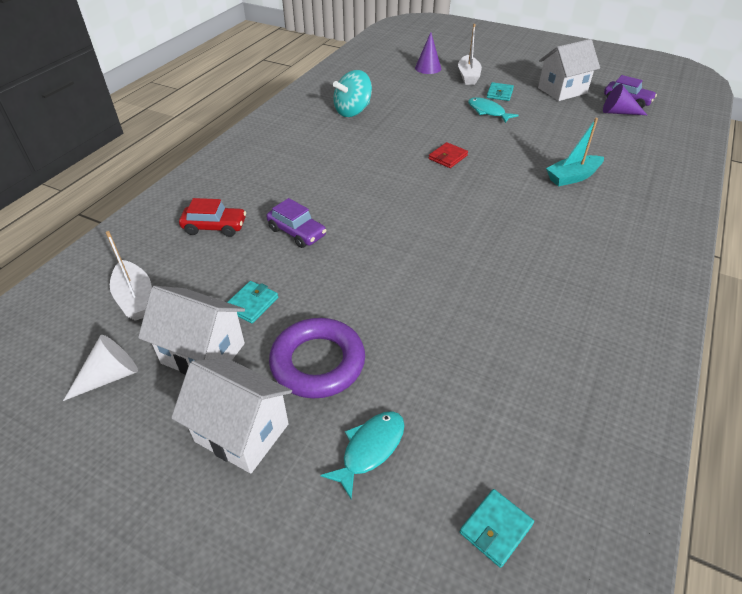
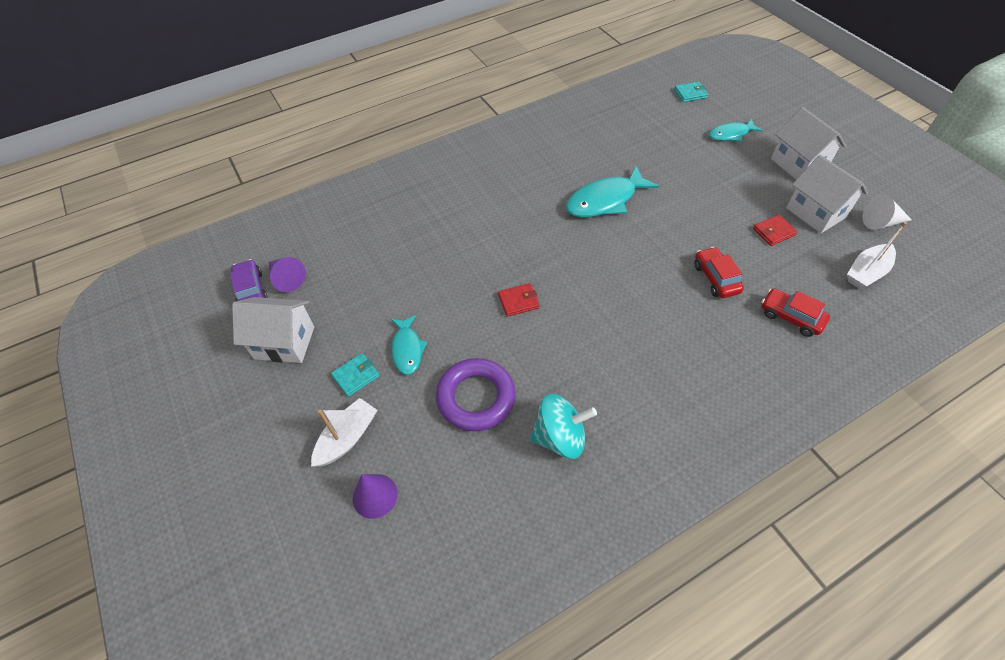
camera: 145 degrees left, 10 degrees up
(136, 299) = (866, 272): white boat -> white boat turned 135 degrees counterclockwise
(252, 304) = (773, 232): turquoise wallet -> red wallet
(297, 232) = (716, 278): purple car -> red car
(318, 362) = (741, 179): purple ring -> purple ring (476, 397)
(458, 262) = (605, 200): none -> turquoise fish
(572, 177) = (438, 228): turquoise boat -> none

